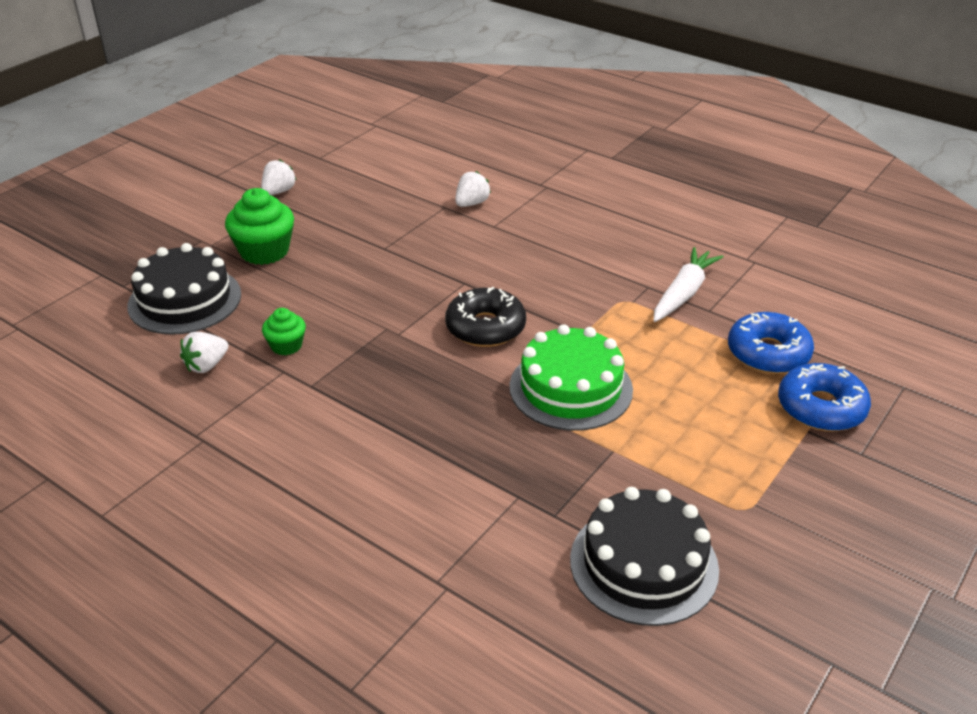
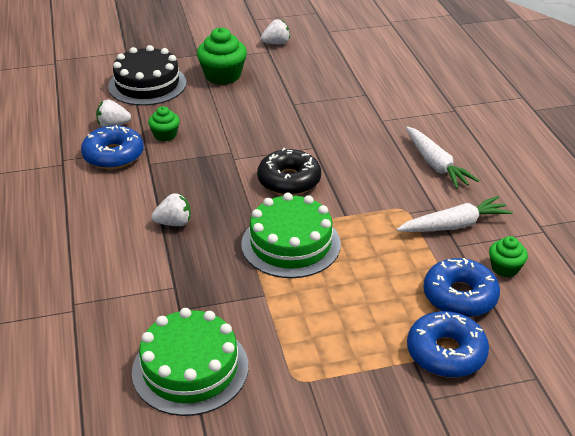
camera: 40 degrees right, 0 degrees up
(255, 398) = (113, 155): none -> blue donut
(471, 203) = (386, 99): white strawberry -> white strawberry (174, 223)
(597, 246) = (436, 165): none -> white carrot
(644, 564) = (190, 368): black cake -> green cake
(768, 309) = (505, 268): none -> green cupcake

